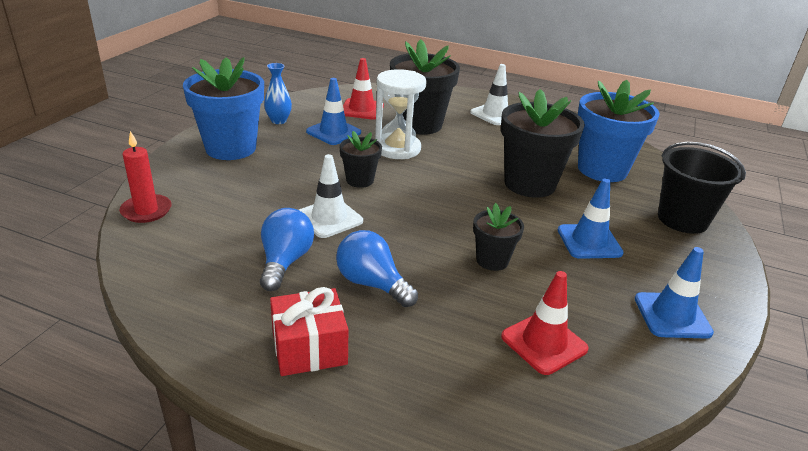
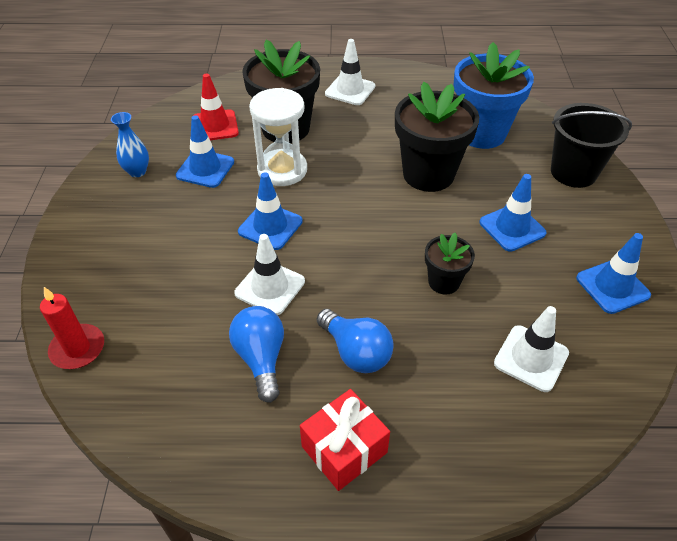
camera: 20 degrees left, 15 degrees up
(231, 148) = (110, 229): blue flower pot -> none
(360, 180) = (270, 226): black flower pot -> blue traffic cone
(372, 284) = (356, 352): blue light bulb -> blue light bulb turned 150 degrees counterclockwise
(544, 343) = (531, 358): red traffic cone -> white traffic cone

